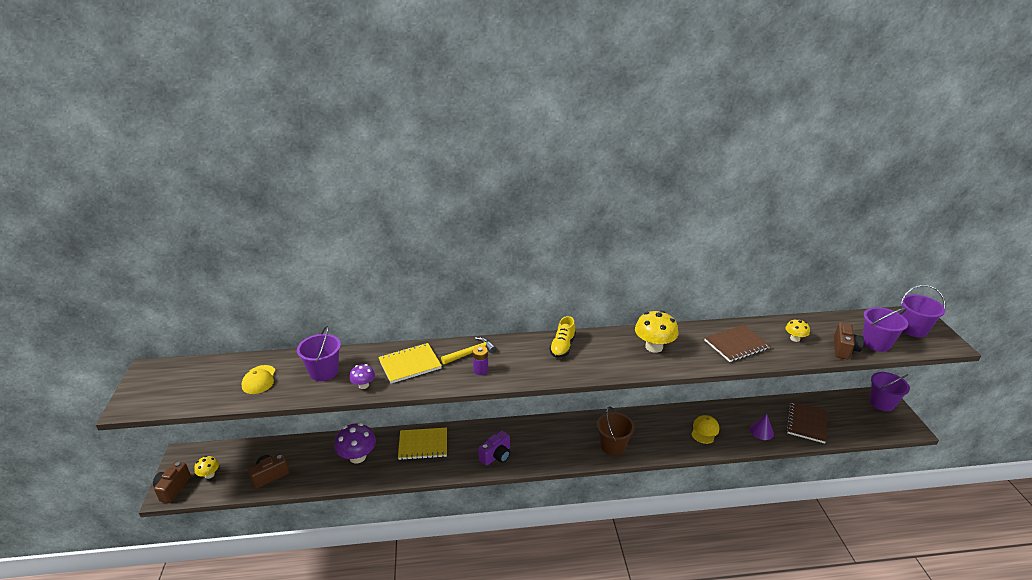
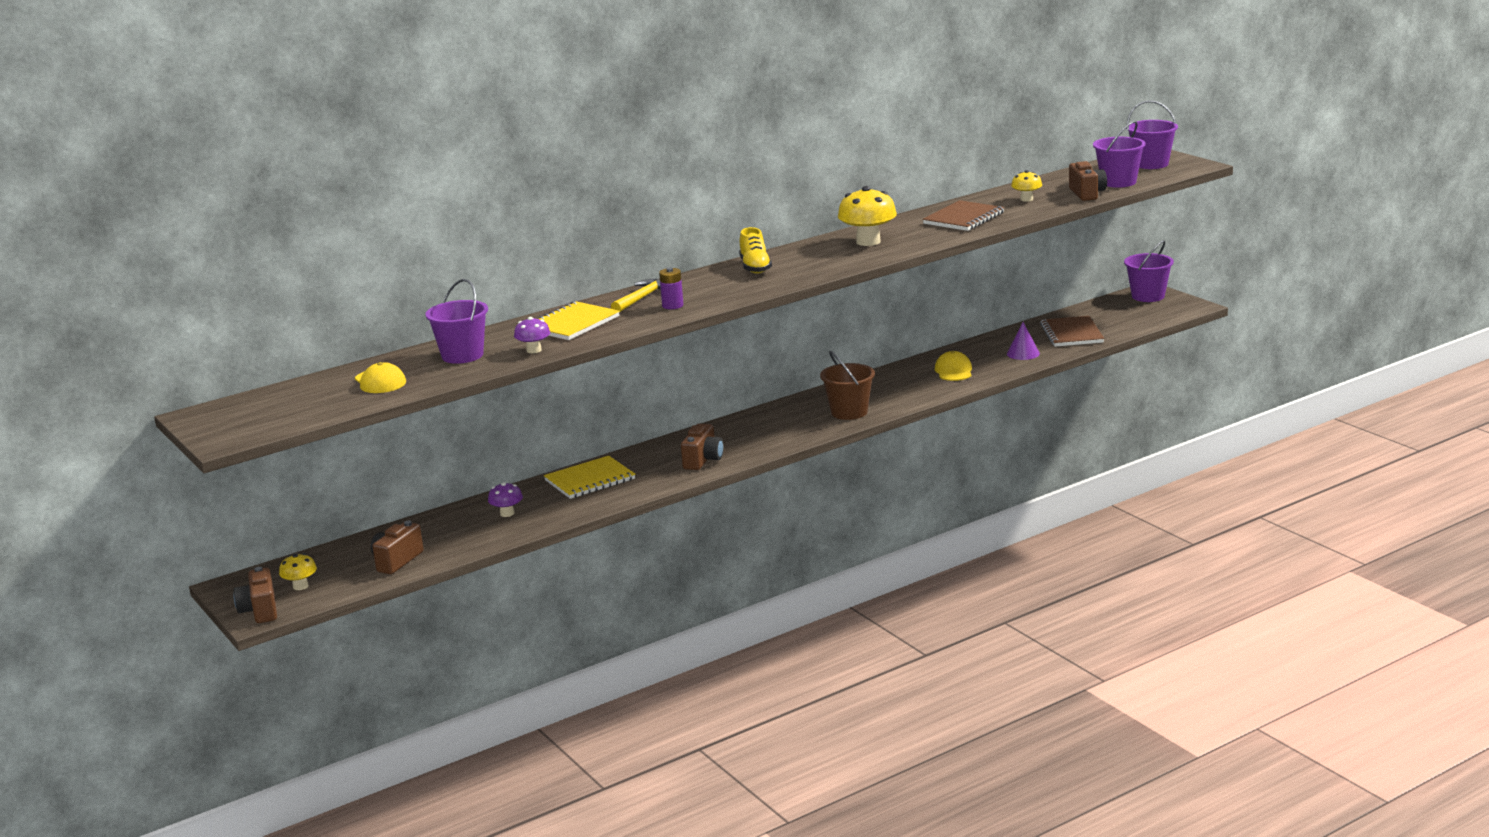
camera: 25 degrees left, 10 degrees down
(357, 457) = (507, 513): purple mushroom -> purple mushroom, size x0.55
(496, 456) = (703, 460): purple camera -> brown camera

